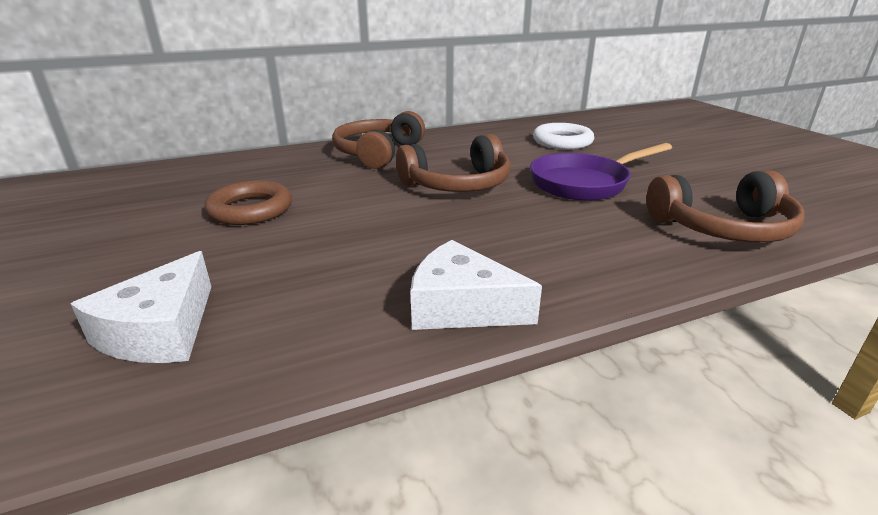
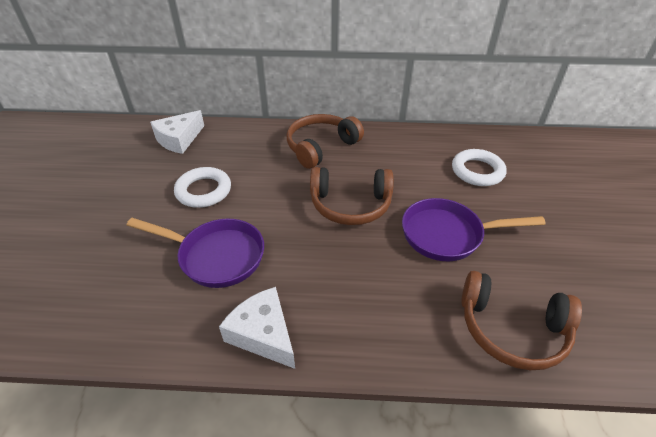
camera: 25 degrees right, 15 degrees up
(161, 330) = (107, 287): white cheese -> white cheese (179, 139)
(250, 209) = (203, 191): brown ring -> white ring
(323, 257) = (216, 256): none -> purple pan

